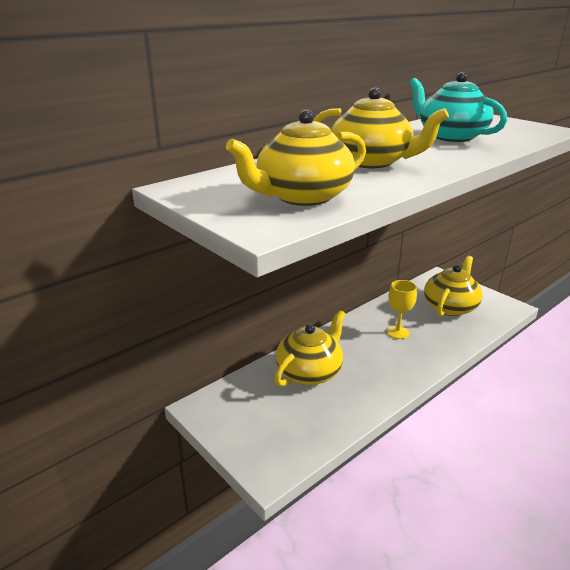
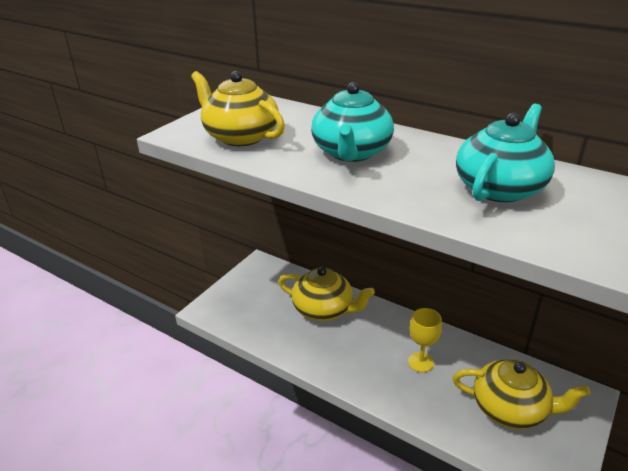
camera: 75 degrees right, 5 degrees up
(372, 162) = (351, 152): yellow teapot -> turquoise teapot

